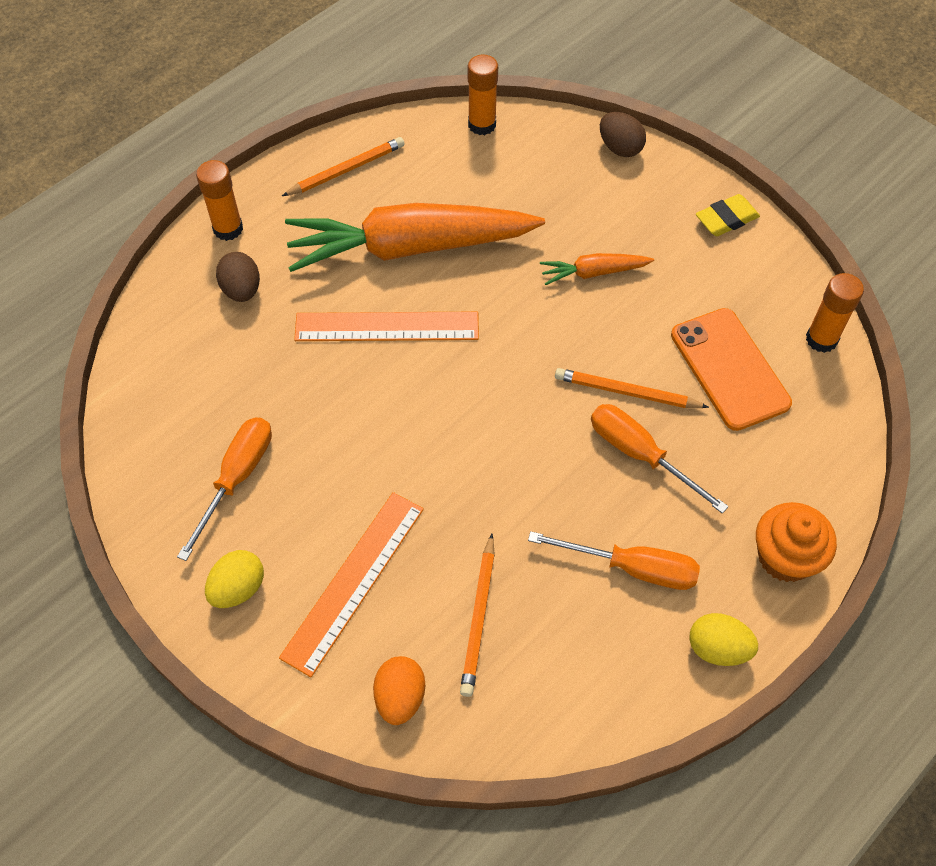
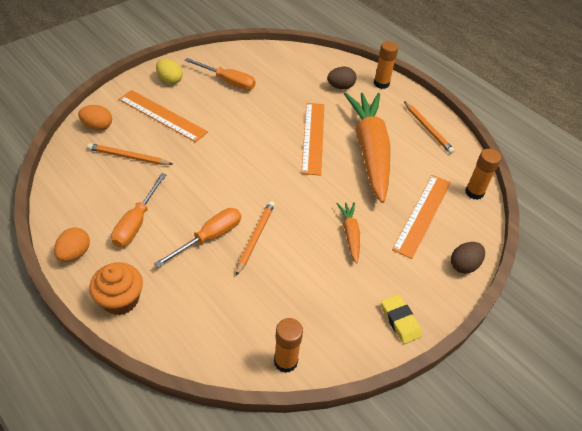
camera: 90 degrees right, 10 degrees down
(538, 186) = (422, 215): none -> orange ruler
(717, 648) = (75, 253): yellow egg -> orange egg
(729, 369) = (266, 297): orange phone -> none

